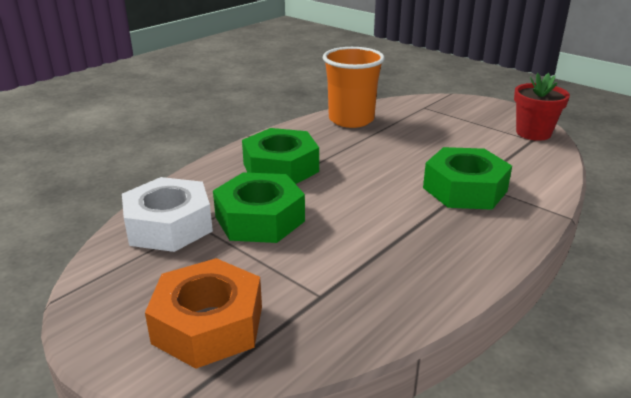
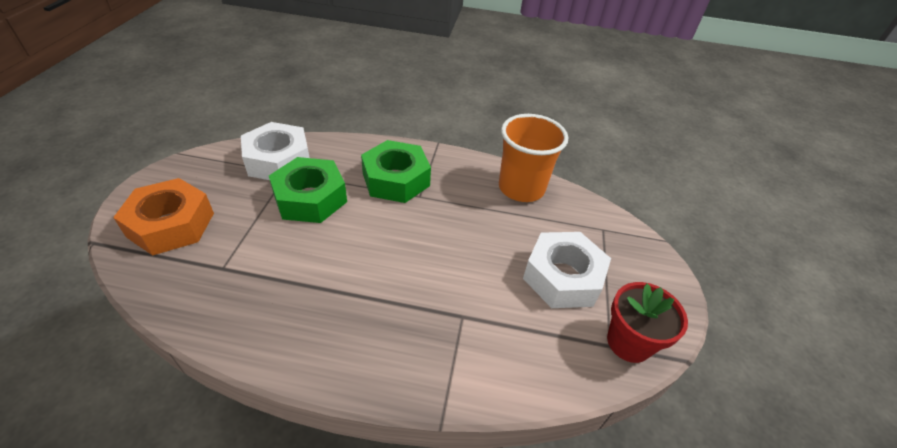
camera: 55 degrees right, 15 degrees up
(461, 135) = (563, 277): none -> white nut
(465, 189) = (441, 311): green nut -> none

